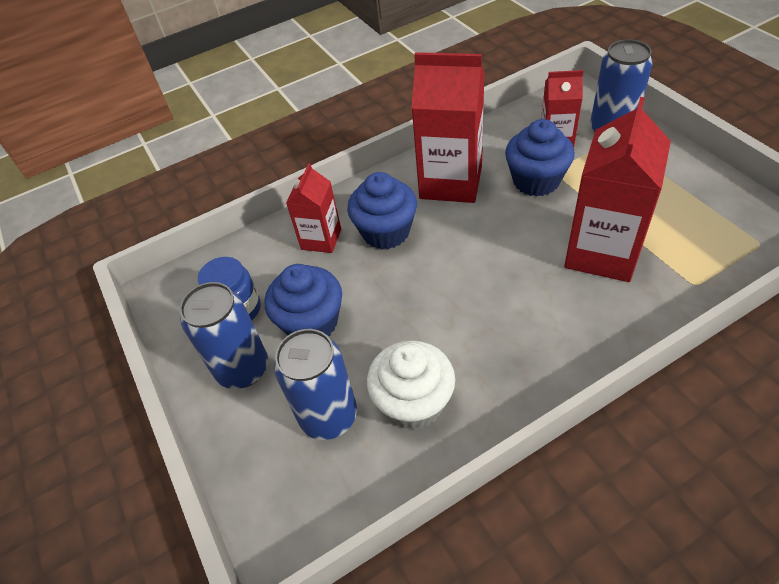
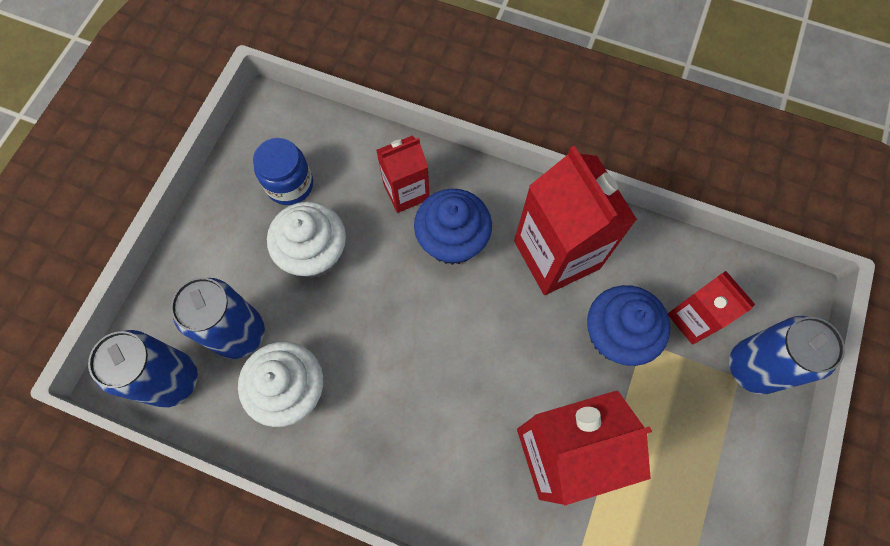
camera: 45 degrees right, 20 degrees up
(243, 369) = (239, 235): blue can -> blue can (172, 380)
(311, 323) = (315, 253): blue cupcake -> white cupcake

